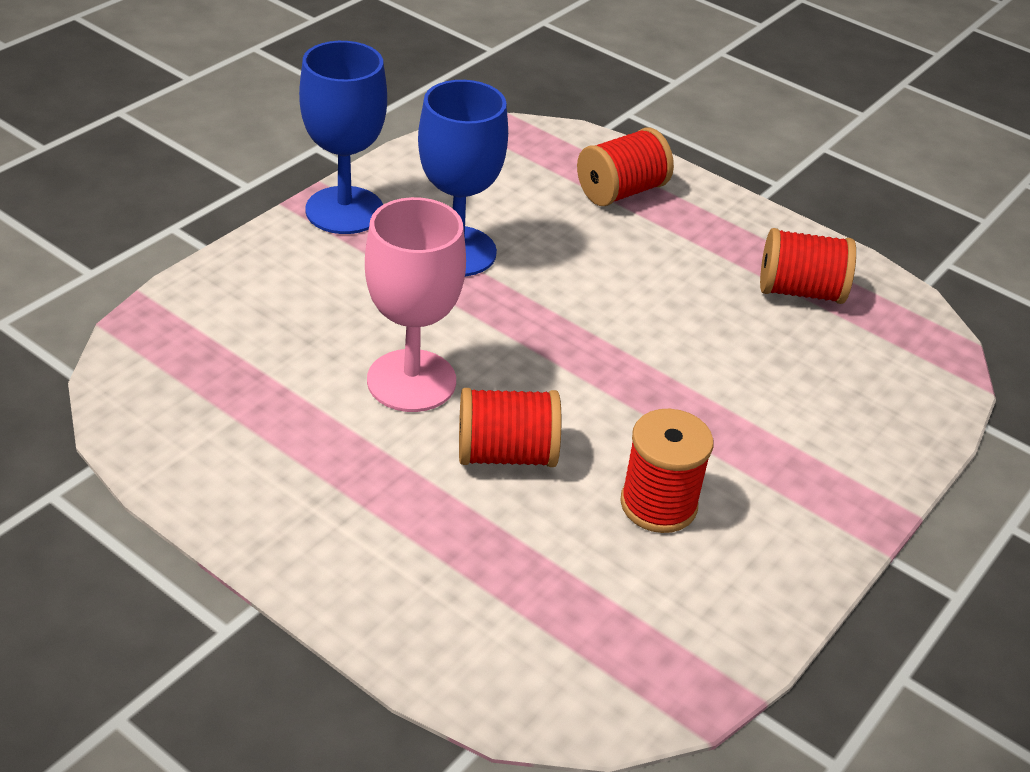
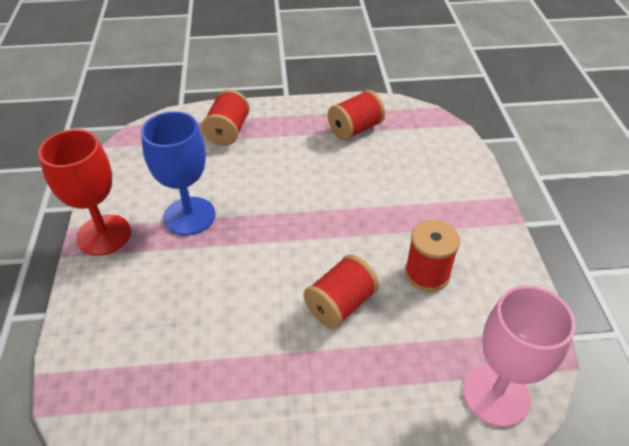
camera: 40 degrees left, 5 degrees up
(344, 210) = (104, 235): blue goblet -> red goblet
(411, 381) = (252, 303): pink goblet -> pink goblet (496, 395)

